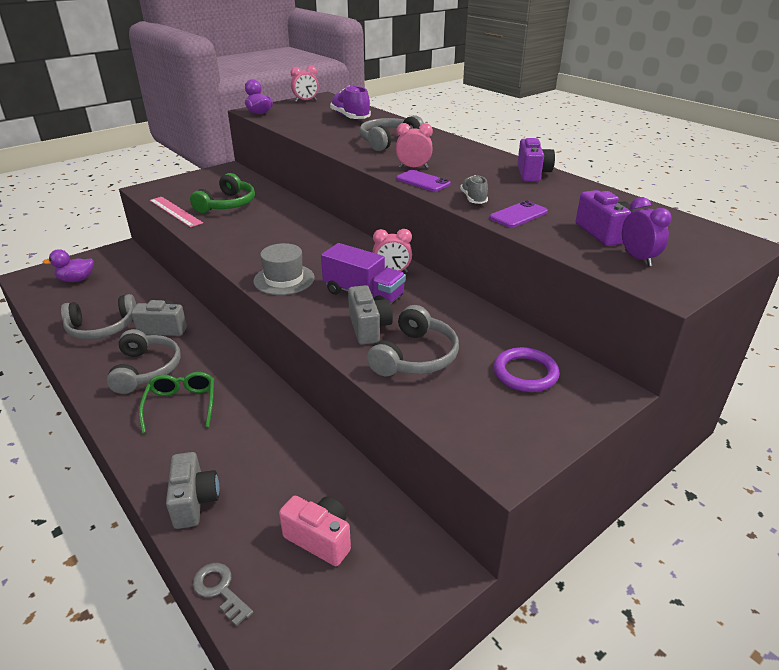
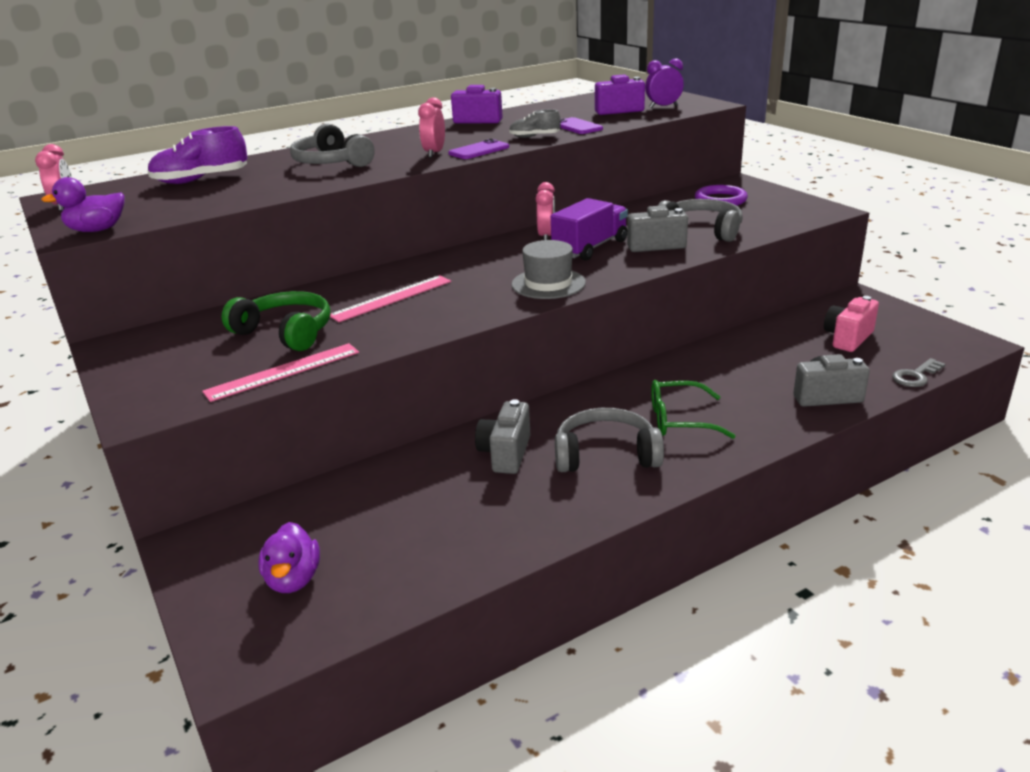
camera: 80 degrees left, 5 degrees down
(102, 328) = (487, 513): grey headphones -> none
(270, 226) = (391, 298): none -> pink ruler

